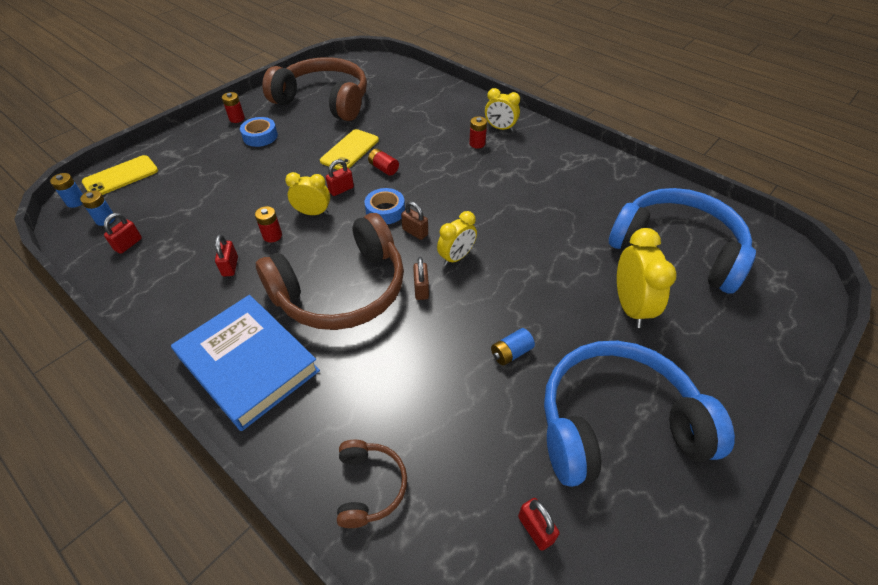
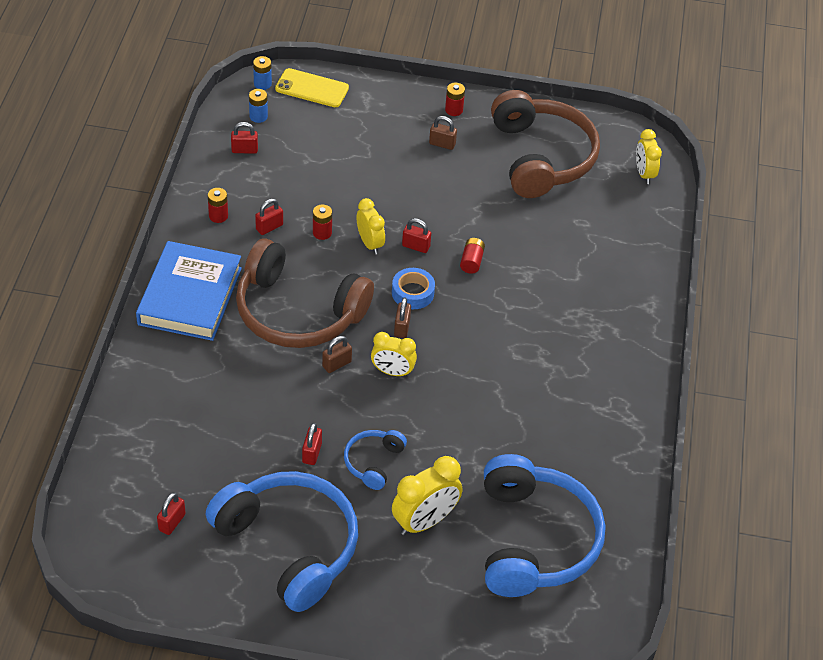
camera: 55 degrees right, 0 degrees up
(260, 136) = (442, 144): blue tape -> brown padlock
(350, 150) = (477, 222): yellow phone -> none
(370, 486) = (144, 417): brown headphones -> none
(477, 144) = (575, 317): red battery -> red battery (218, 216)
(500, 128) = (620, 325): yellow clock -> yellow clock (644, 174)
(511, 353) = (312, 453): blue battery -> red padlock
(547, 313) = (373, 462): none -> blue headphones

